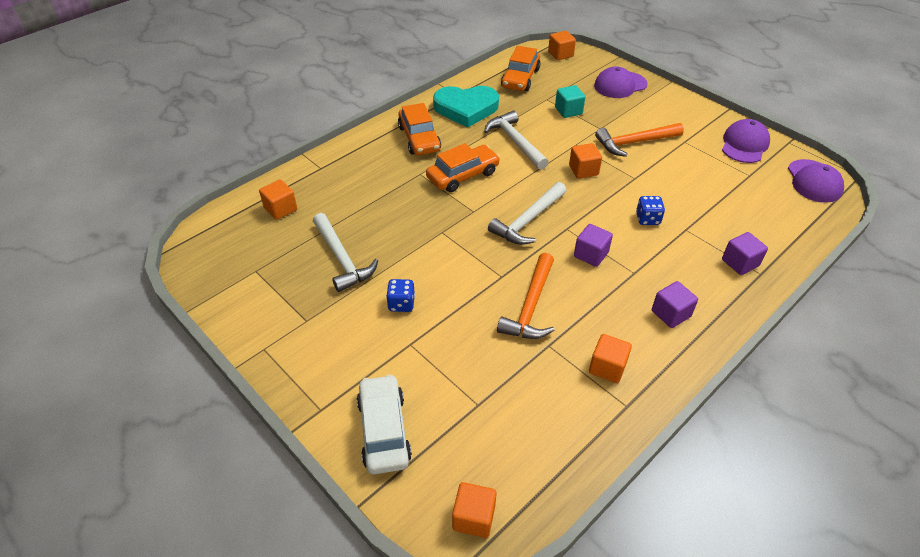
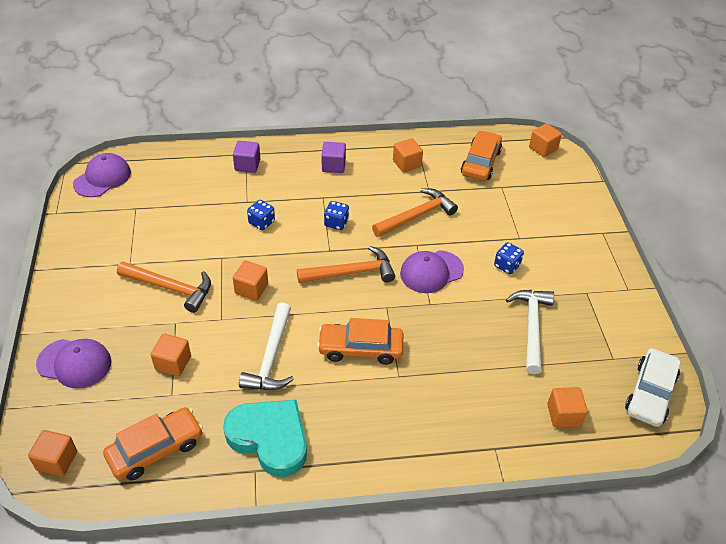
camera: 145 degrees left, 0 degrees up
(384, 430) = (567, 203): white car -> white car (650, 393)
(419, 138) = (361, 424): orange car -> orange car (480, 162)
(528, 221) = (351, 273): white hammer -> orange hammer
(568, 111) = (173, 363): turquoise cube -> orange cube
(591, 254) = (336, 223): purple cube -> blue dice
(744, 144) = (91, 231): purple cap -> purple cap (431, 272)

